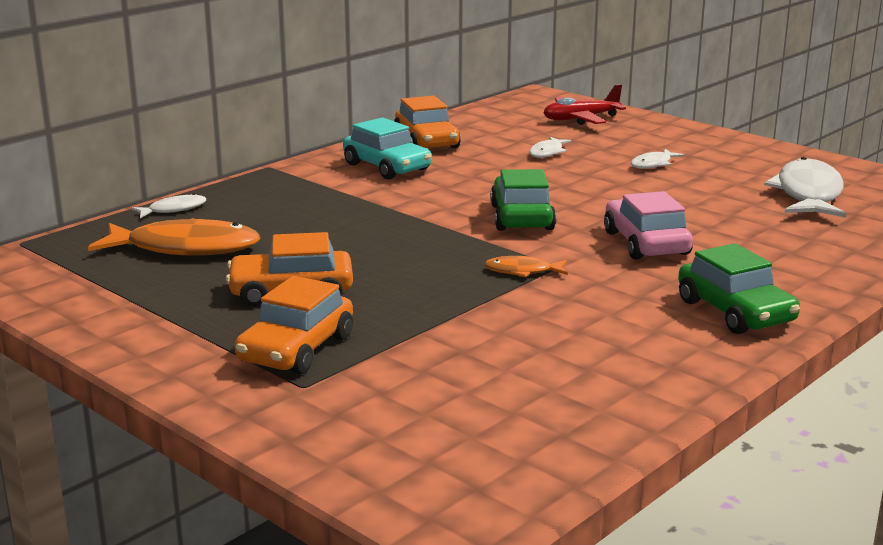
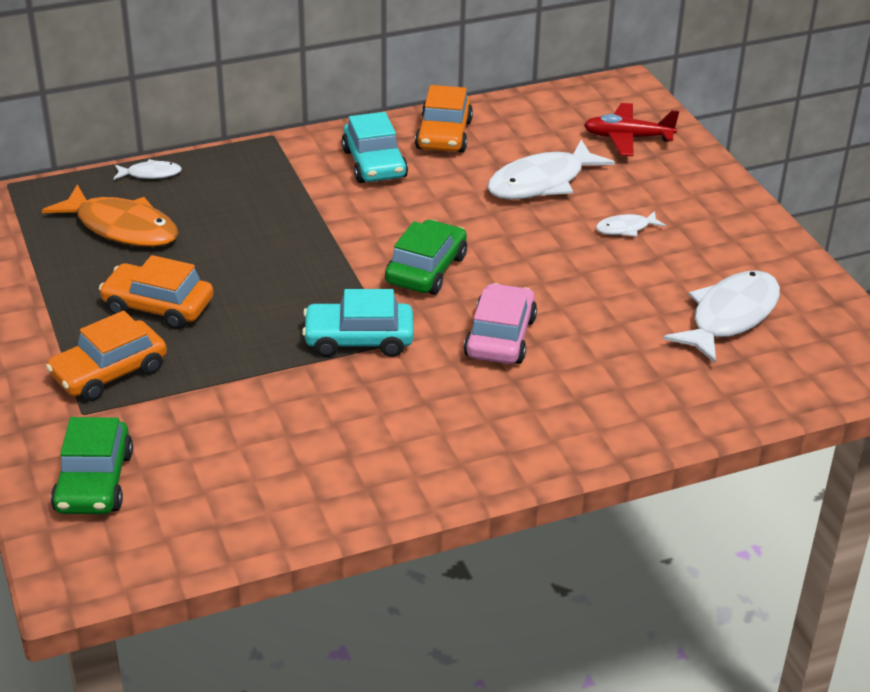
camera: 25 degrees right, 15 degrees up
(522, 271) = (359, 339): orange fish -> turquoise car
(547, 152) = (541, 182): white fish -> white fish, size x2.07
(735, 312) = (484, 446): green car -> green car (94, 482)

